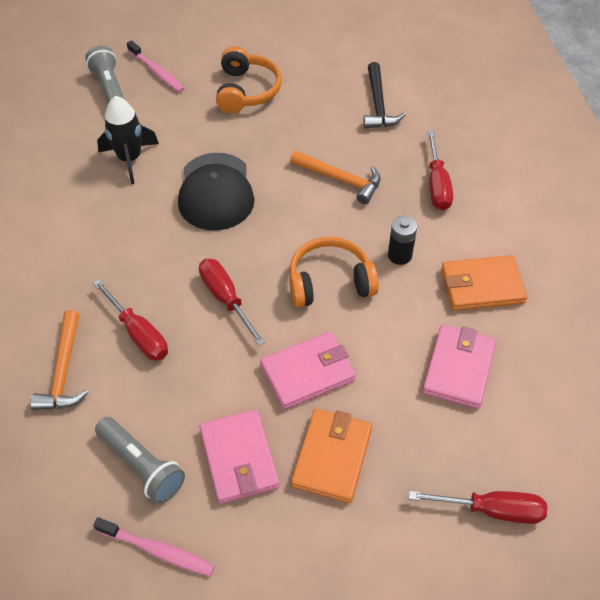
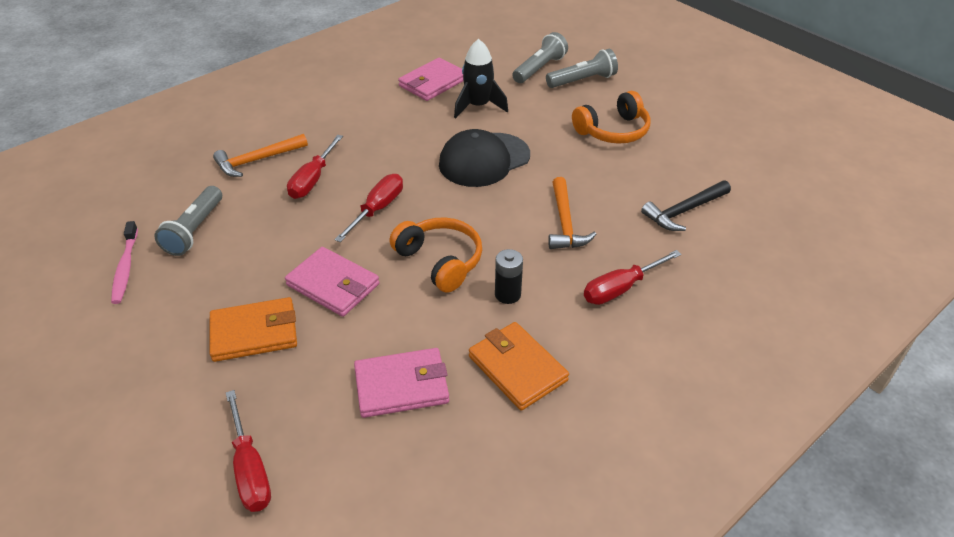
camera: 60 degrees right, 10 degrees down
(157, 72) = (582, 80): pink toothbrush -> grey flashlight
(239, 458) = (226, 278): pink wallet -> pink wallet (433, 83)

